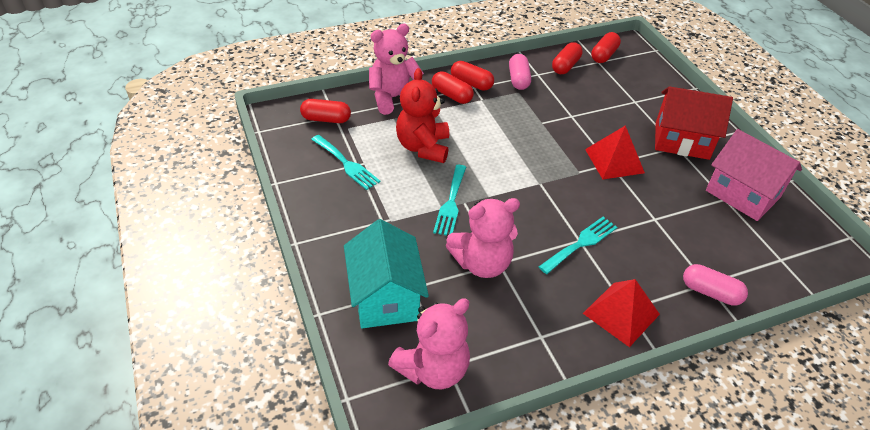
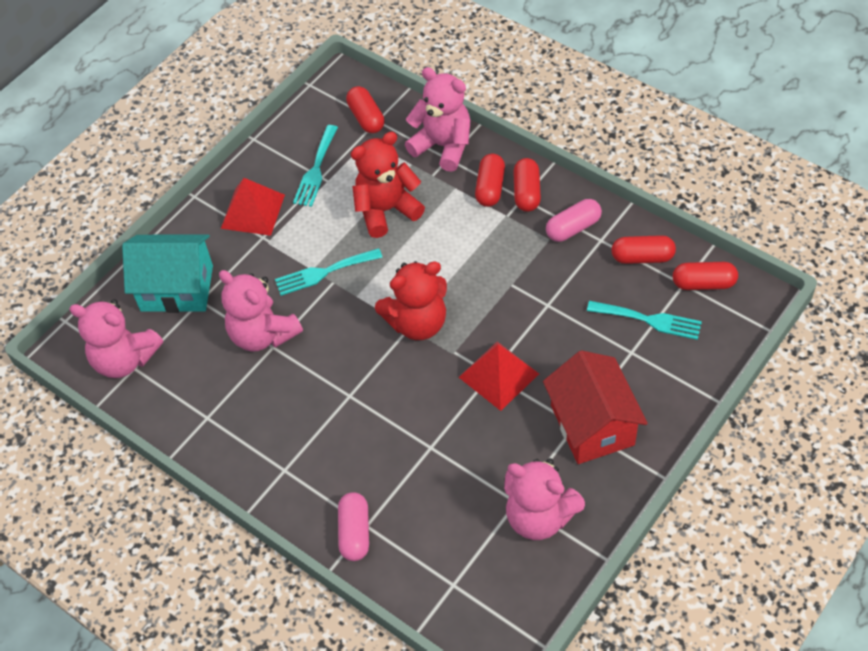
camera: 65 degrees right, 10 degrees up
(385, 297) = (177, 288): turquoise house -> turquoise house turned 45 degrees clockwise
(539, 177) = (417, 323): none -> red teddy bear
(581, 243) = (345, 398): turquoise fork -> turquoise fork (649, 320)
(621, 314) = (274, 467): red pyramid -> red pyramid (252, 211)
(742, 194) = (539, 516): pink house -> pink teddy bear

